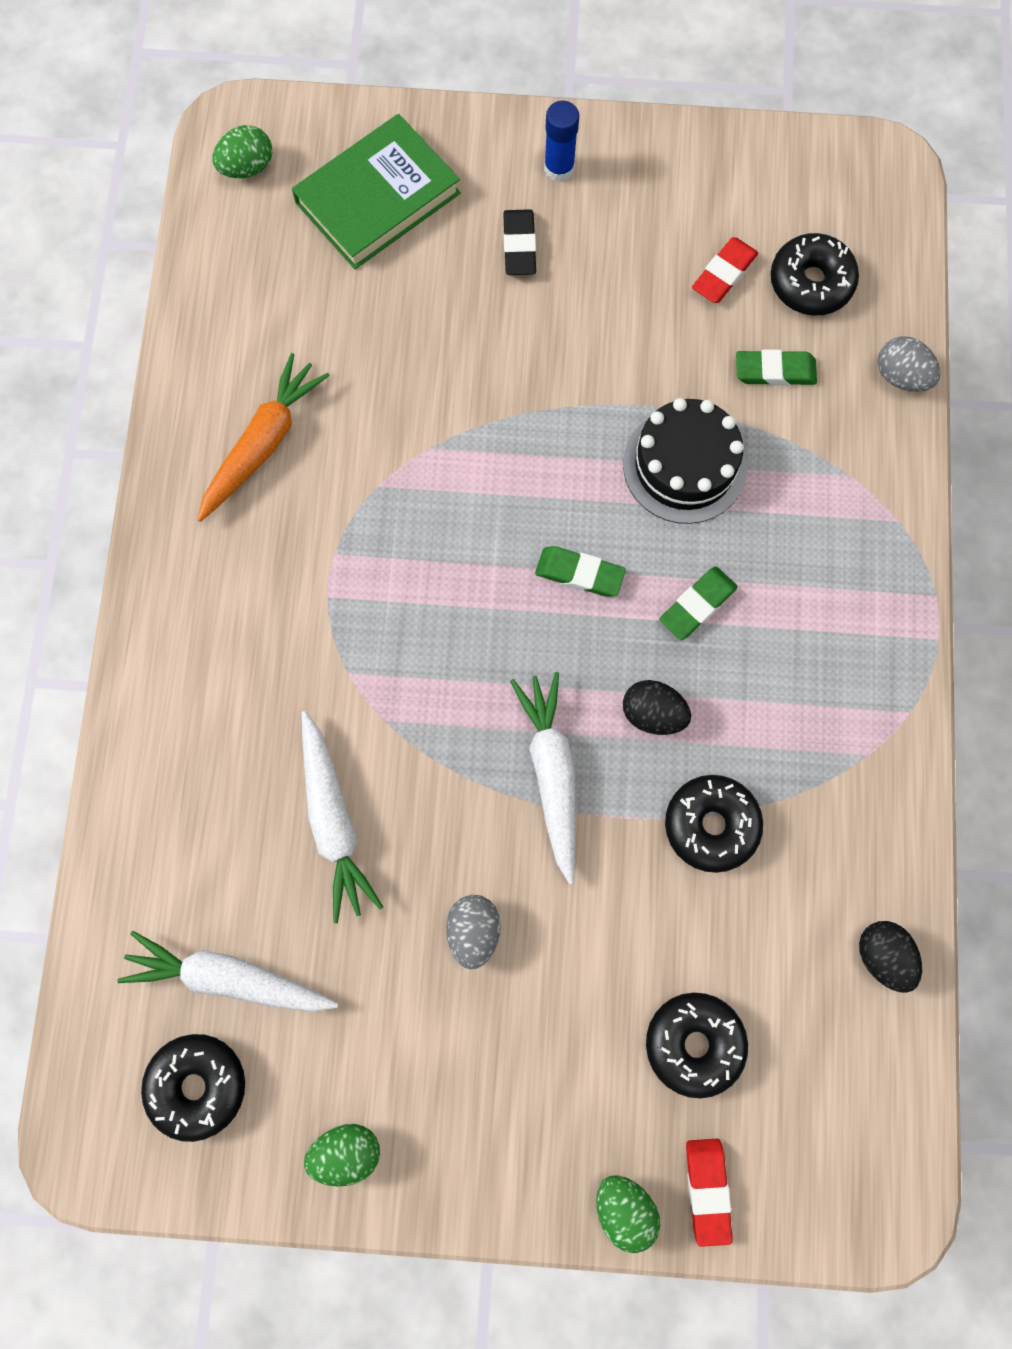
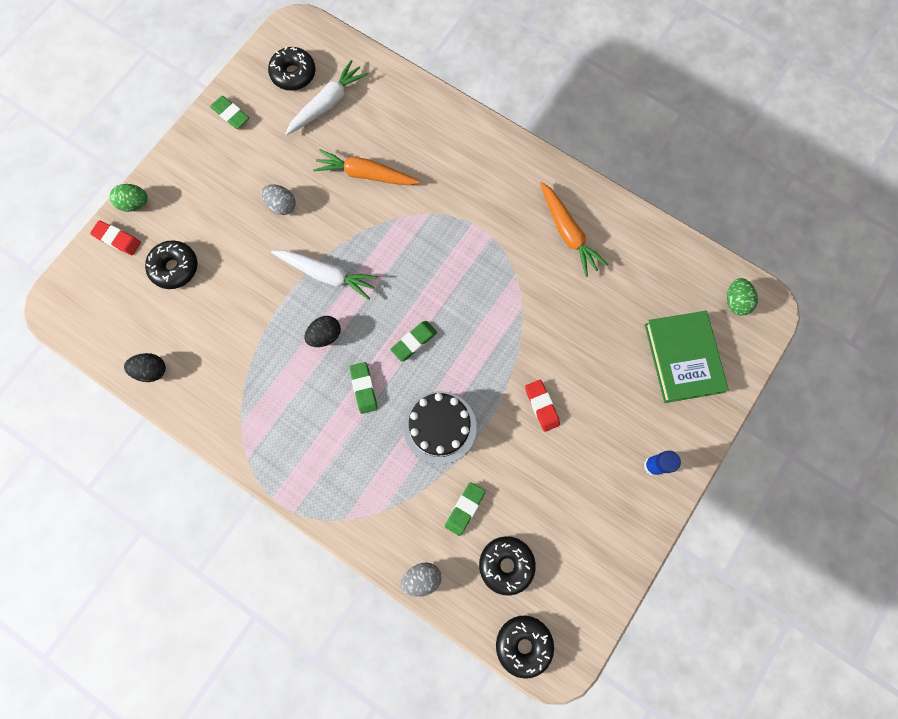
camera: 120 degrees right, 0 degrees up
(334, 821) = (366, 174): white carrot -> orange carrot
(346, 1151) = (230, 114): green egg -> green eraser
(519, 246) = (614, 416): black eraser -> none
(711, 825) = (258, 331): black donut -> black donut (523, 644)
(724, 274) = (538, 518): red eraser -> red eraser (541, 406)

